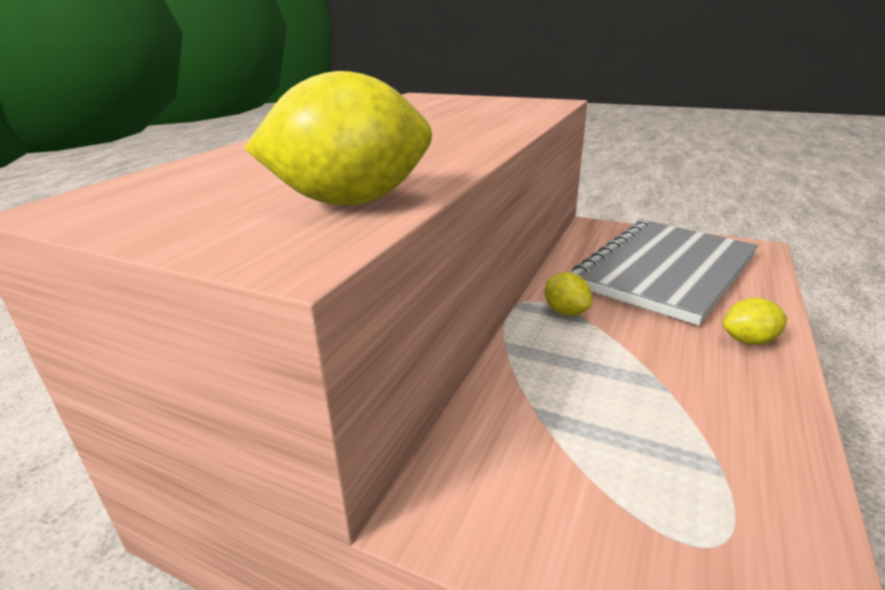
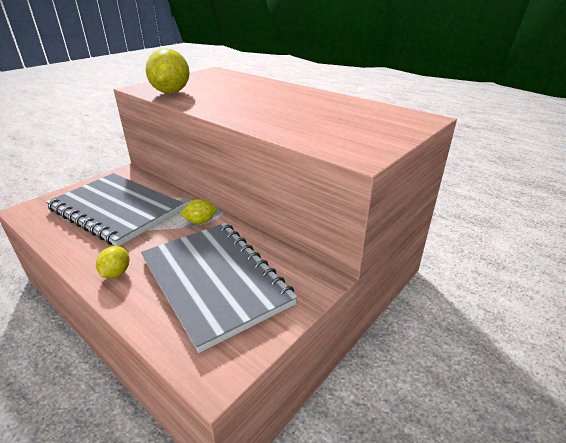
camera: 105 degrees right, 5 degrees up
(621, 425) = (116, 210): none -> grey notebook

